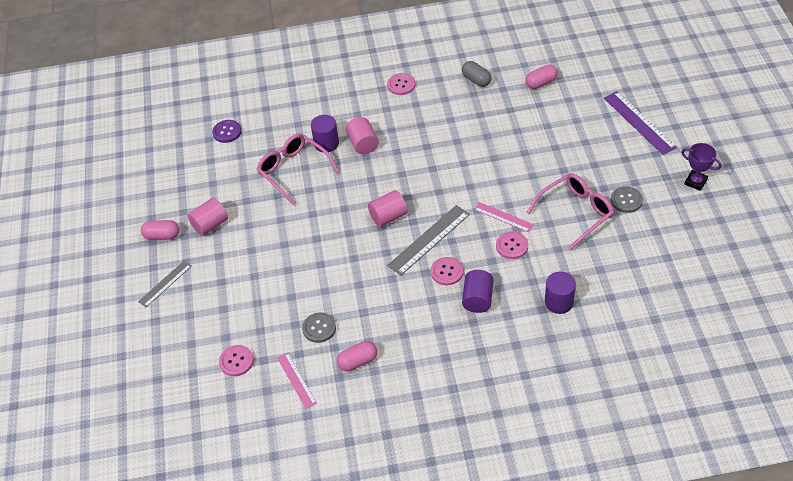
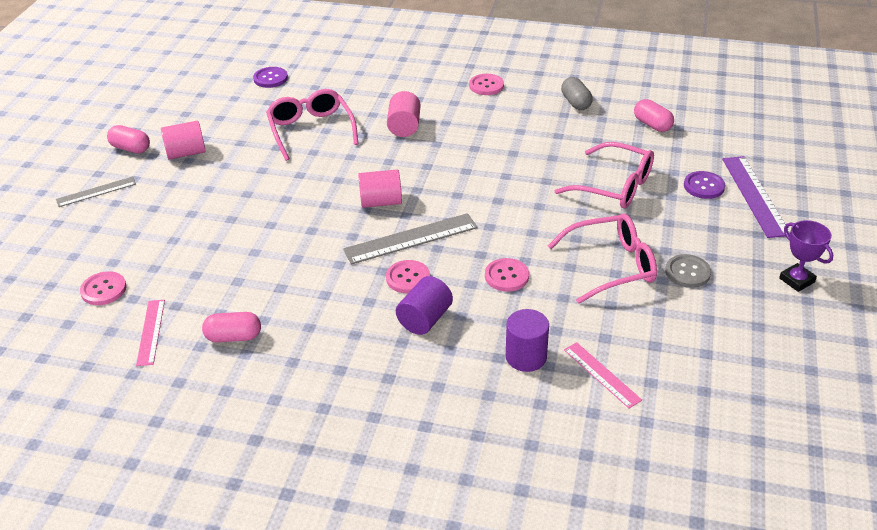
camera: 20 degrees right, 10 degrees down
(319, 328) = (218, 287): grey button -> none
(326, 143) = (365, 115): purple cylinder -> none
(503, 217) = (517, 243): pink ruler -> pink ruler (602, 374)
(541, 83) = (652, 125): pink capsule -> pink capsule turned 60 degrees clockwise
(543, 146) = (614, 186): none -> pink glasses
(602, 126) = (704, 186): none -> purple button

